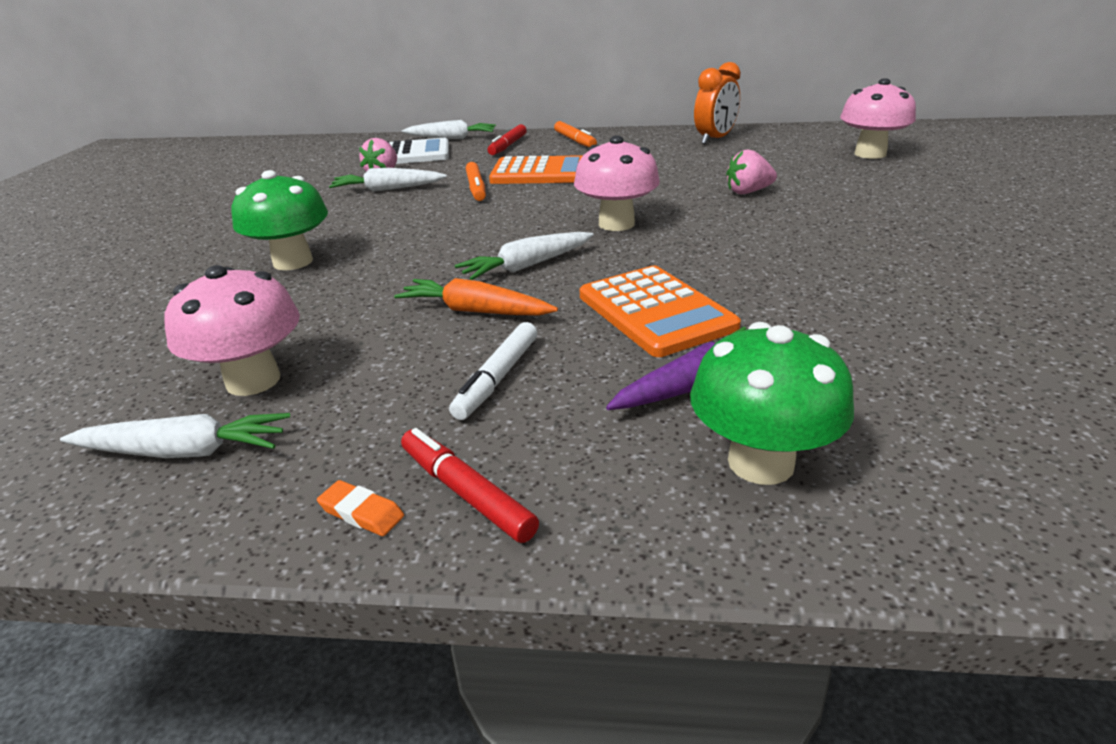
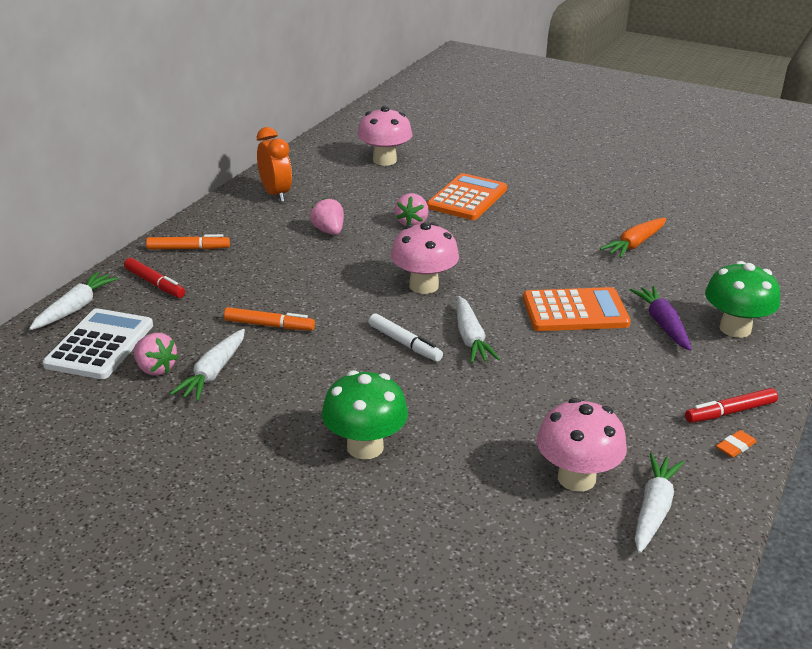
camera: 70 degrees left, 0 degrees up
(476, 311) = (530, 373): orange carrot -> orange carrot (635, 244)
(497, 378) = (625, 382): white marker -> white marker (404, 343)
(540, 172) = (264, 286): orange calculator -> orange calculator (467, 198)
(674, 169) = (329, 231): none -> pink strawberry

